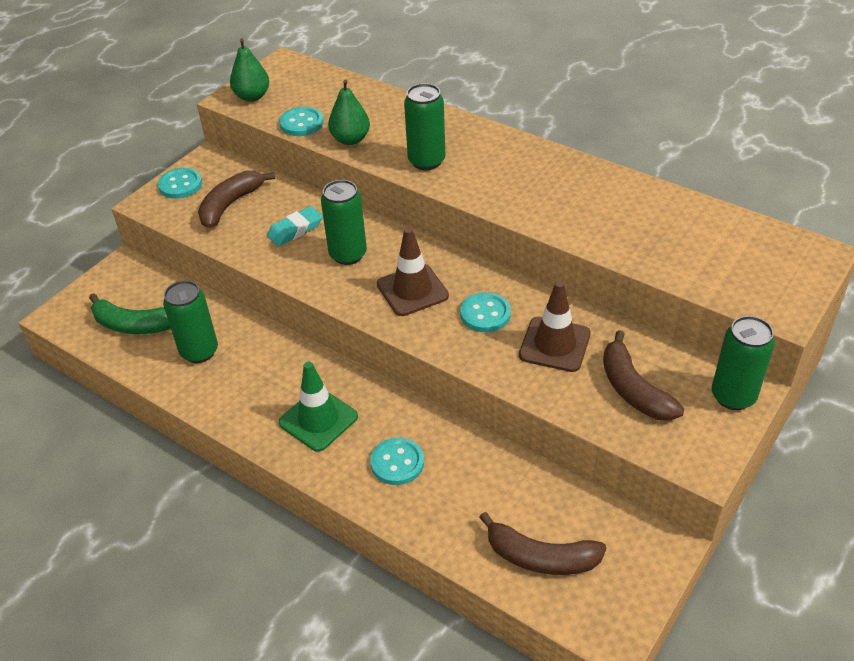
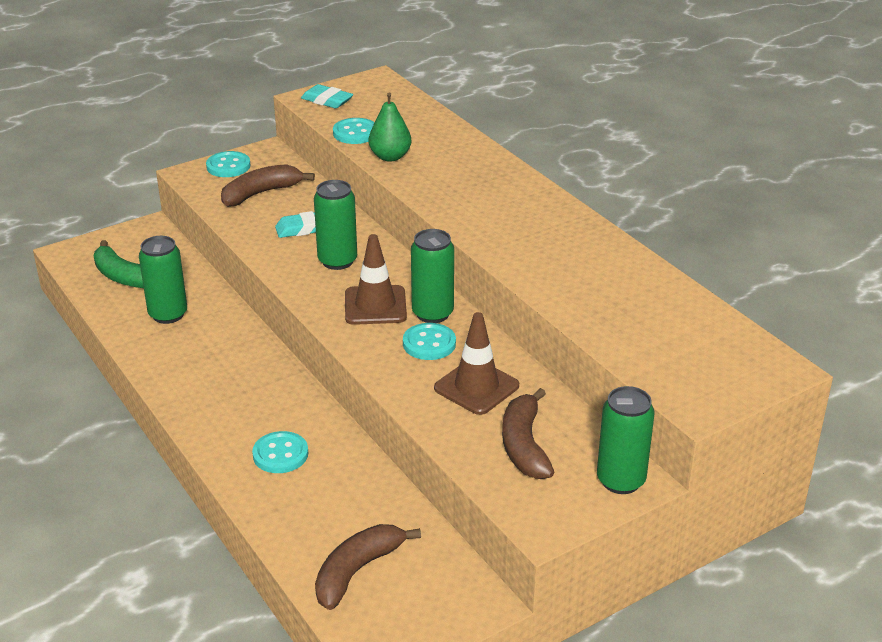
camera: 20 degrees right, 10 degrees down
(252, 96) = (327, 101): green pear -> turquoise eraser
(318, 420) = (234, 399): green traffic cone -> none
(426, 161) = (447, 192): green can -> green can (432, 313)
(541, 557) = (357, 571): brown banana -> brown banana turned 90 degrees clockwise

